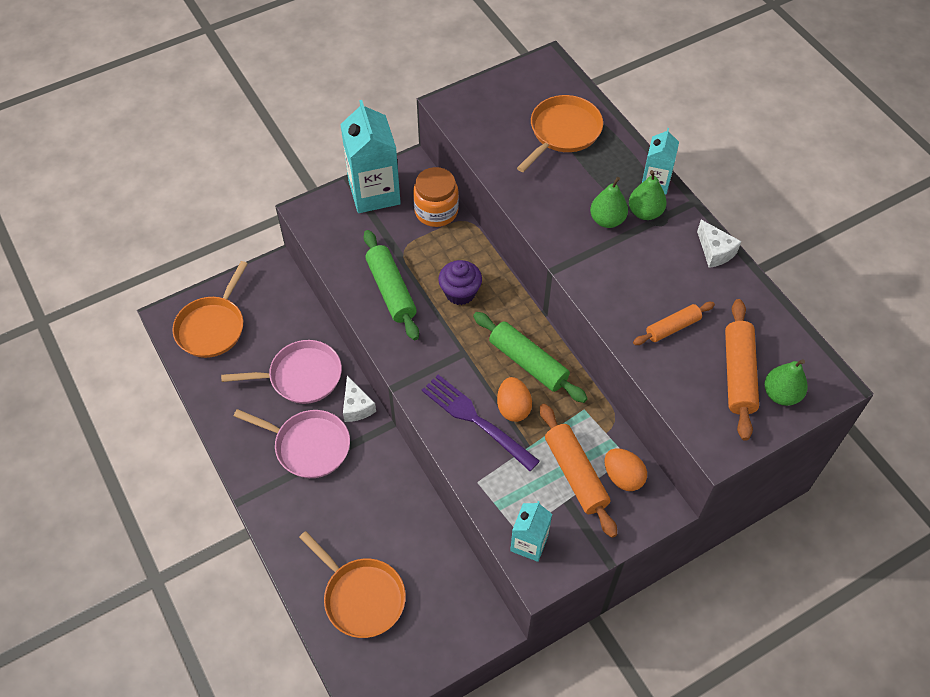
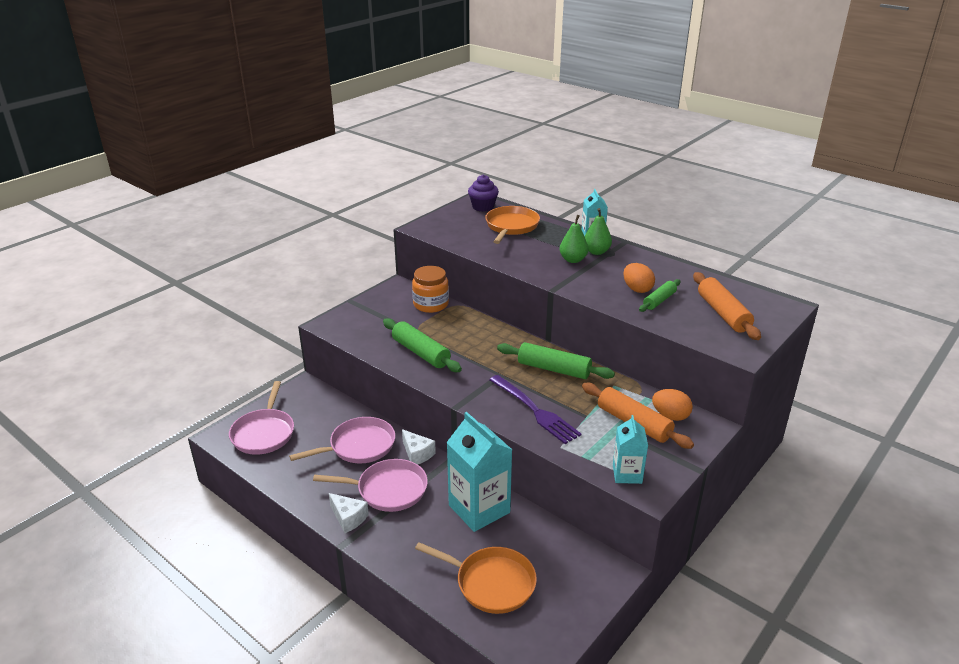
camera: 20 degrees left, 25 degrees down
(212, 327) = (264, 433): orange pan -> pink pan
(374, 192) = (376, 304): turquoise carton -> turquoise carton (479, 509)
(460, 293) = (476, 343): purple cupcake -> purple cupcake (483, 207)
(476, 420) = (535, 410): purple fork -> purple fork turned 150 degrees counterclockwise
(513, 408) = (559, 397): orange egg -> orange egg (637, 289)
(672, 327) = (659, 300): orange rolling pin -> green rolling pin
(715, 251) = (658, 260): white cheese -> white cheese (348, 518)
(781, 394) = (760, 317): green pear -> none

